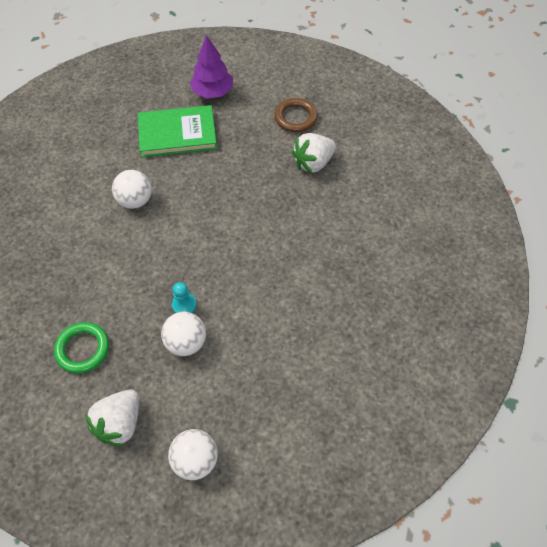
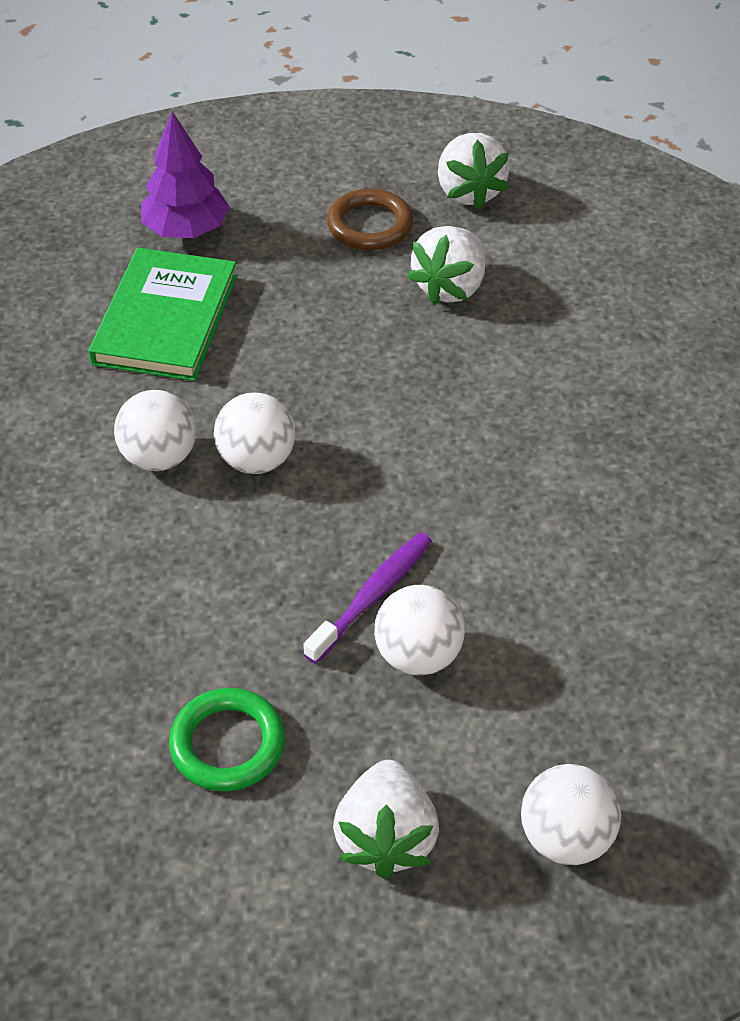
camera: 25 degrees left, 10 degrees down
(175, 218) = (257, 460): none -> white ball
(177, 134) = (165, 319): green book -> green book turned 45 degrees counterclockwise
(184, 305) = (372, 596): turquoise pawn -> purple toothbrush
(352, 116) = (469, 192): none -> white strawberry

